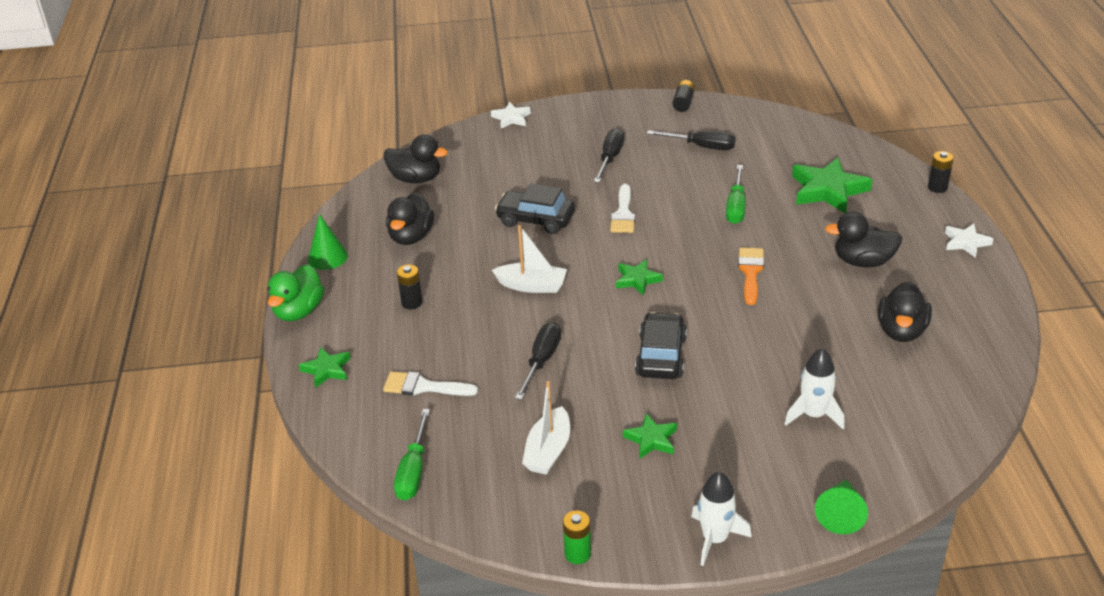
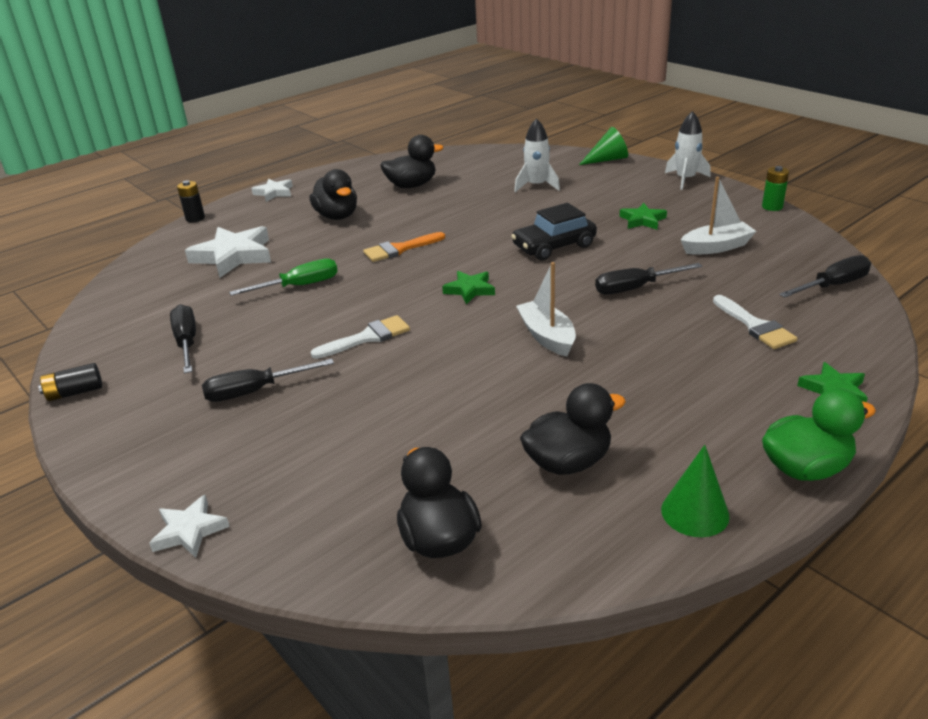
camera: 125 degrees left, 5 degrees down
(412, 303) = (670, 393): black battery -> none
(413, 471) = (833, 285): green screwdriver -> black screwdriver
(536, 220) = (433, 385): black car -> none
(828, 190) = (233, 256): green star -> white star

